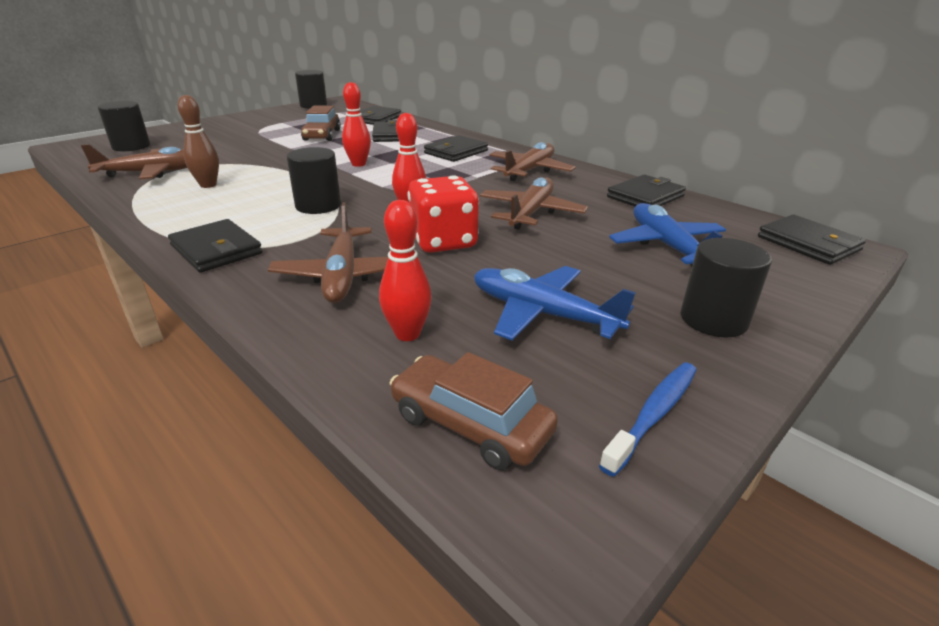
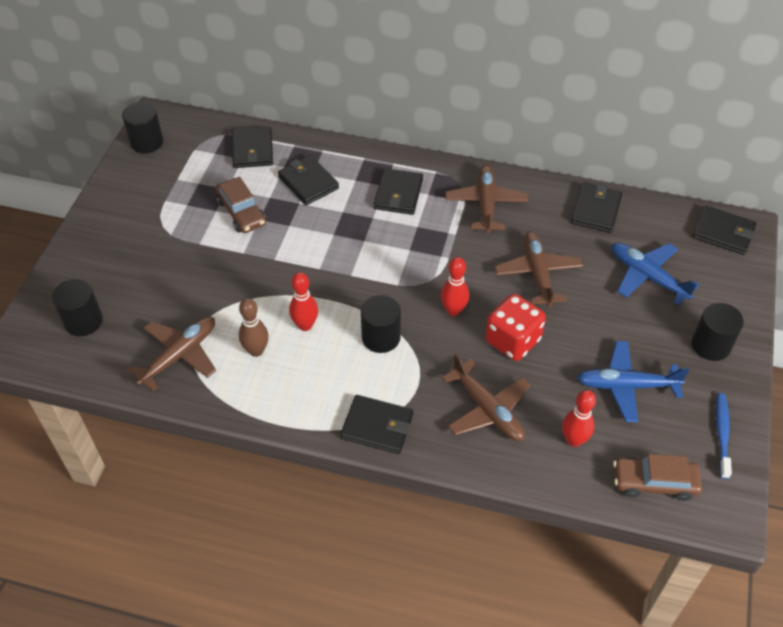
camera: 30 degrees left, 20 degrees up
(358, 164) = (339, 256): red bowling pin -> red bowling pin (305, 325)

